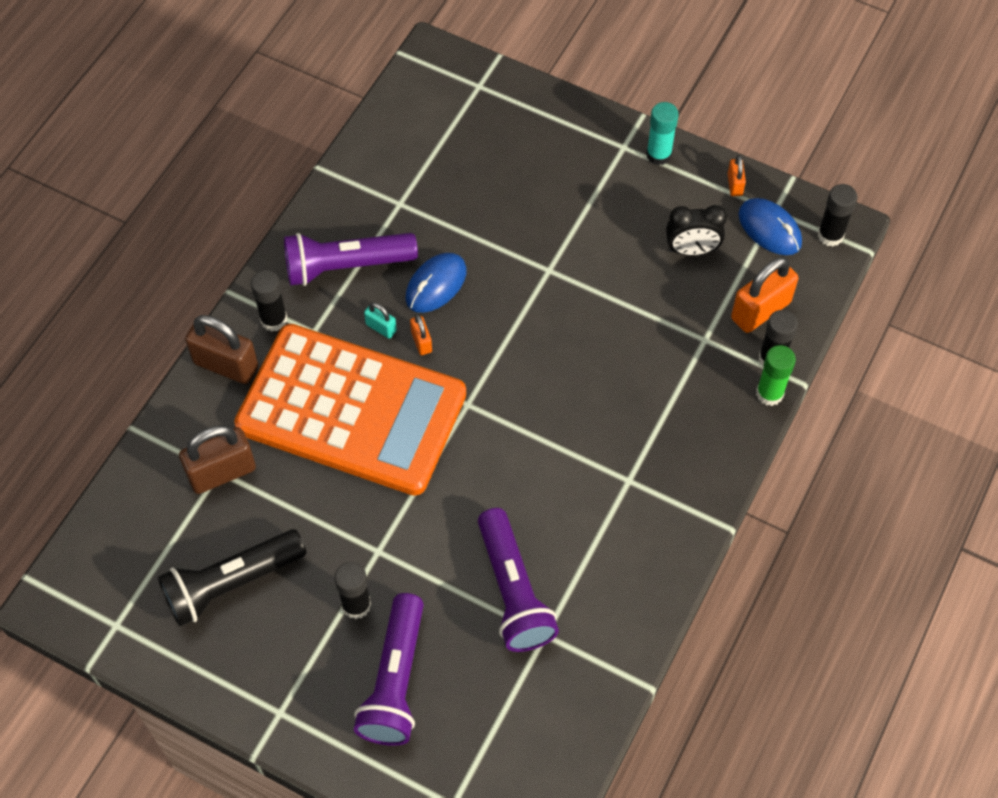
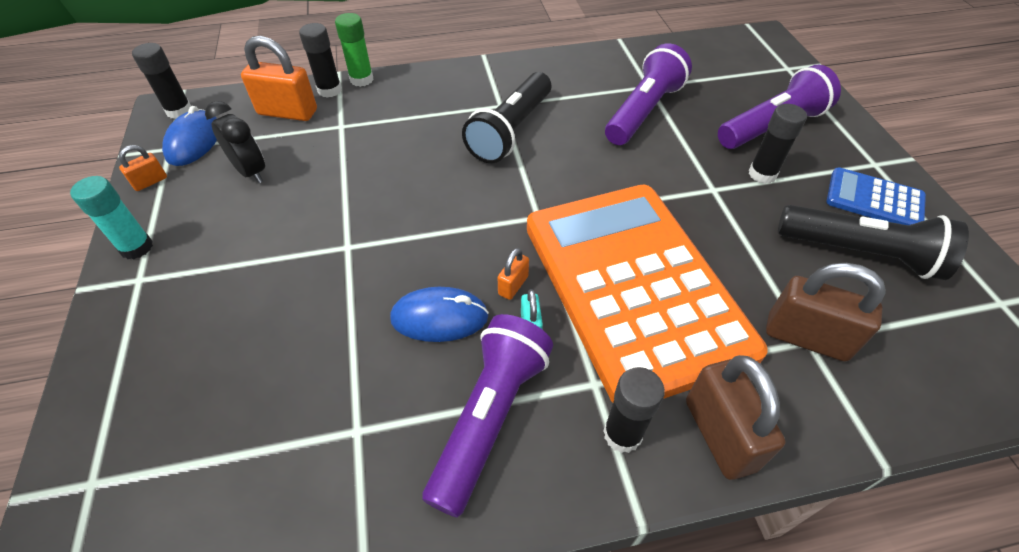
camera: 130 degrees left, 10 degrees down
(254, 659) = (874, 200): none -> blue calculator
(346, 266) = (490, 417): purple flashlight -> purple flashlight turned 105 degrees counterclockwise
(583, 460) = (511, 131): none -> black flashlight

